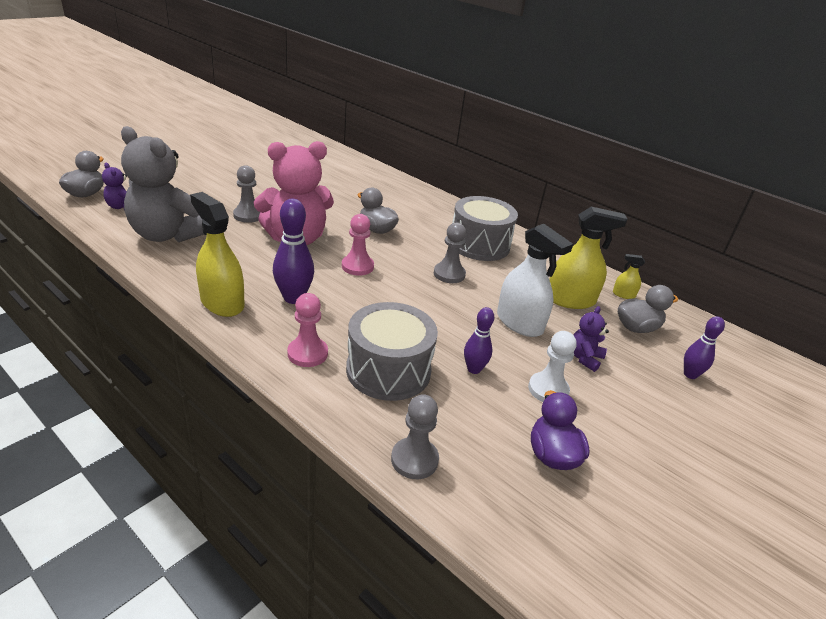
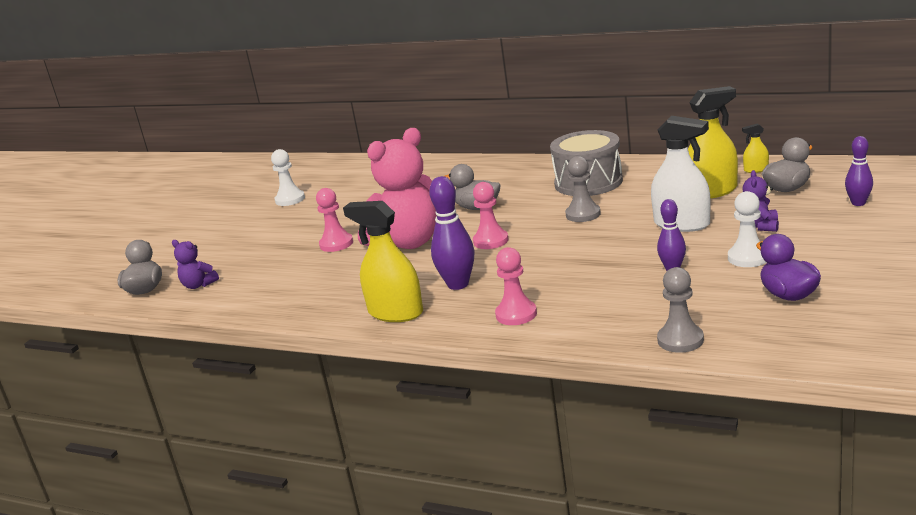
camera: 10 degrees left, 10 degrees down
(168, 235) = (276, 287): grey teddy bear -> none
(248, 215) = (336, 244): grey pawn -> pink pawn
(258, 162) = (290, 199): none -> white pawn
(388, 370) = (599, 297): grey drum -> none

